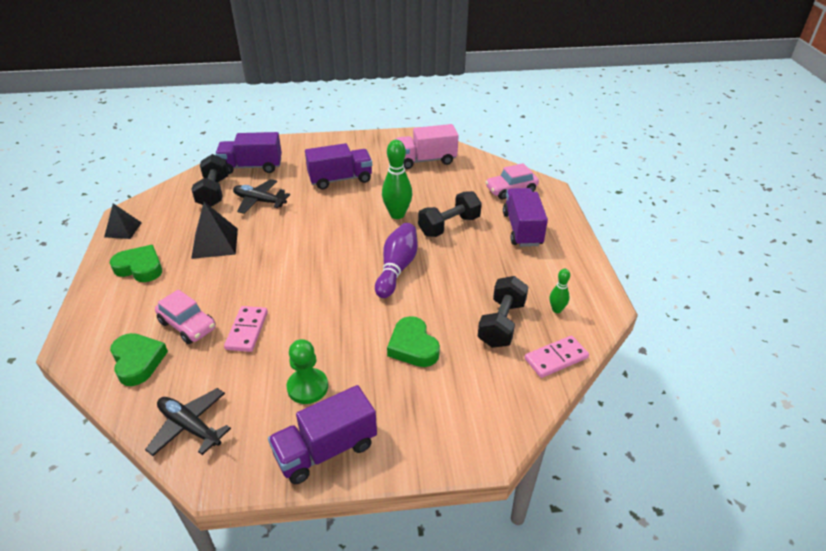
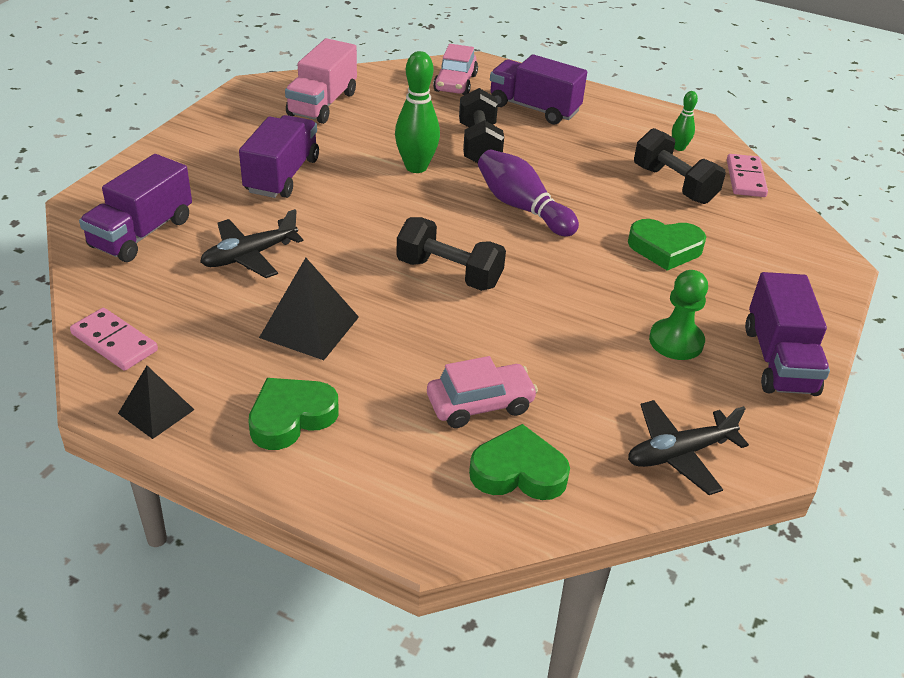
camera: 60 degrees left, 0 degrees up
(214, 192) = (167, 289): black dumbbell -> black dumbbell (449, 273)
(247, 330) = (537, 356): pink domino -> pink domino (114, 342)

